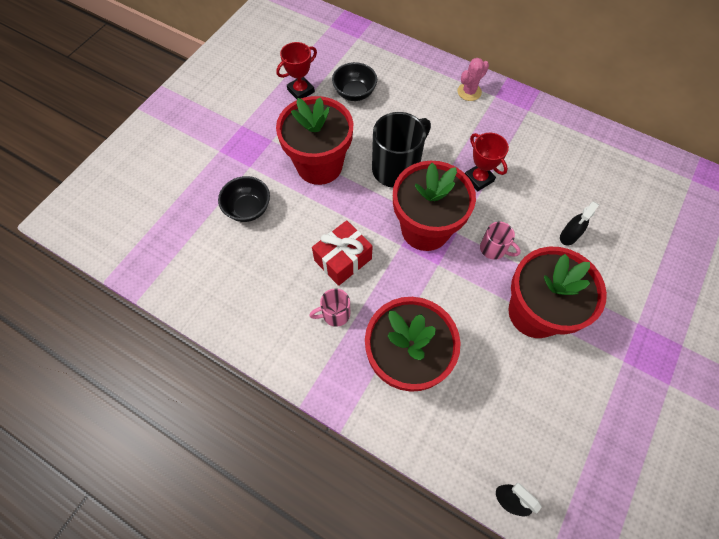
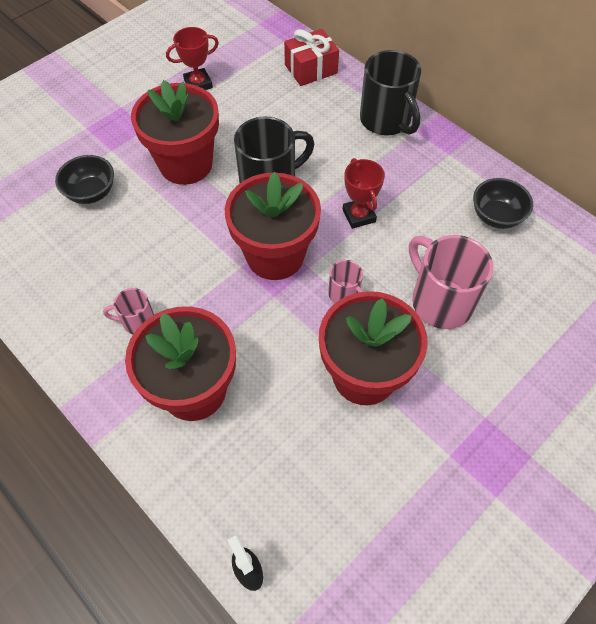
camera: 15 degrees right, 5 degrees down
(343, 259) = (170, 267): red gift -> red gift (311, 69)
(354, 93) = (256, 97): black bowl -> black bowl (496, 216)
(469, 92) = (386, 121): pink cactus -> black mug
(568, 236) = (440, 301): black spray bottle -> pink mug

